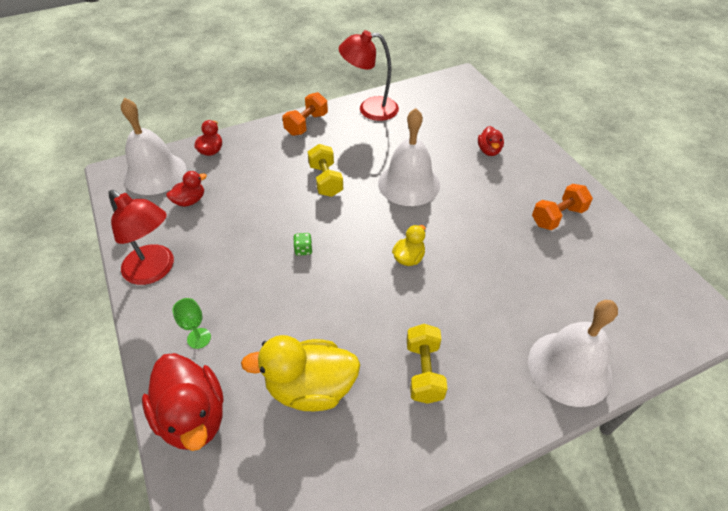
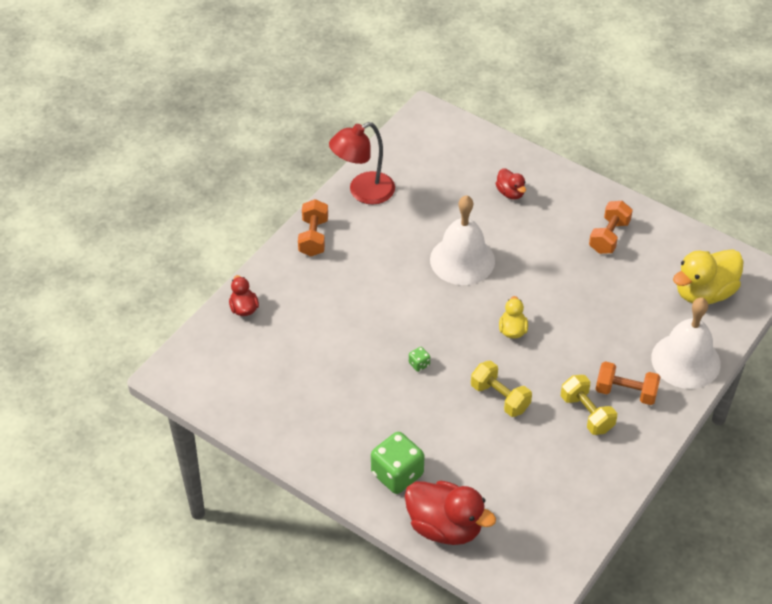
camera: 30 degrees left, 0 degrees up
(155, 173) = (211, 357): white bell -> none
(155, 270) = (306, 442): red lamp -> none
(190, 201) = (274, 367): red duck -> none
(199, 338) = (397, 474): green goblet -> green dice
(311, 388) = (514, 465): yellow duck -> yellow duck (704, 293)
(326, 180) = (384, 290): yellow dumbbell -> yellow dumbbell (500, 398)
(481, 369) = (625, 392): none -> orange dumbbell

